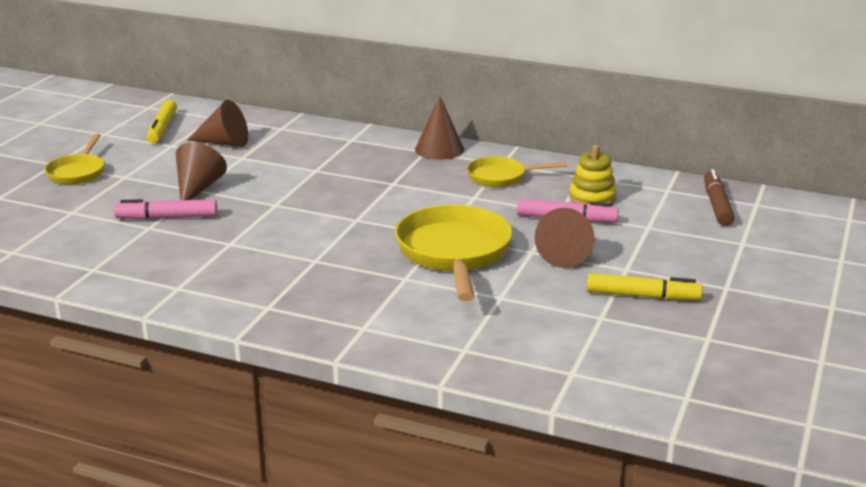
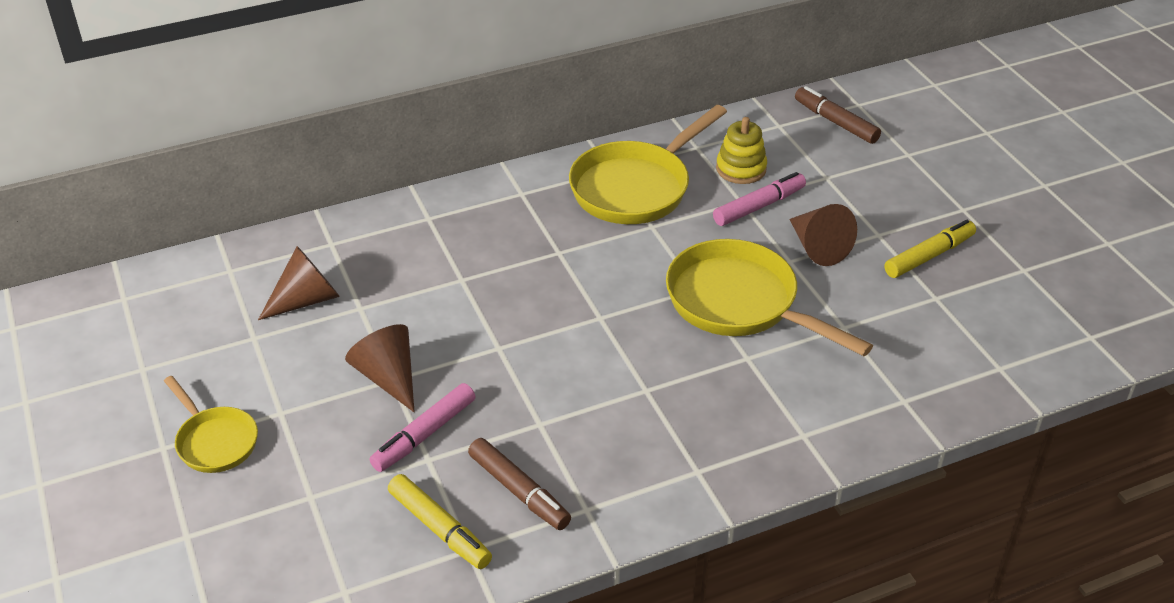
camera: 45 degrees left, 15 degrees up
(162, 128) = (199, 320): yellow marker -> yellow marker (439, 528)
(162, 262) = (519, 491): none -> brown marker
(439, 149) = (530, 183): brown cone -> none
(501, 177) = (636, 187): yellow pan -> yellow pan, size x1.79

